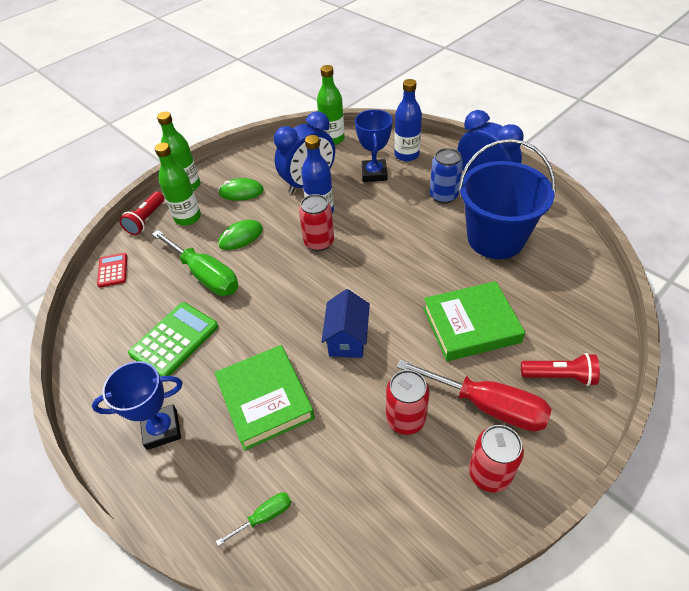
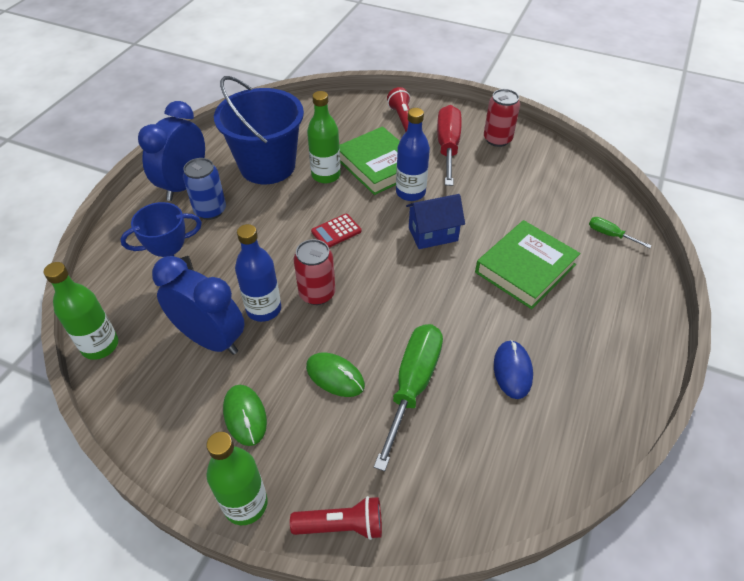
camera: 115 degrees left, 0 degrees up
(113, 270) = (455, 510): red calculator -> red calculator (336, 231)
(162, 429) = (602, 330): blue trophy -> none
(174, 340) = (512, 370): green calculator -> blue mouse
(188, 217) = (318, 463): green bottle -> green bottle (326, 175)
(405, 419) = (485, 183): red can -> none
(406, 155) = (134, 256): blue bottle -> blue bottle (410, 192)

